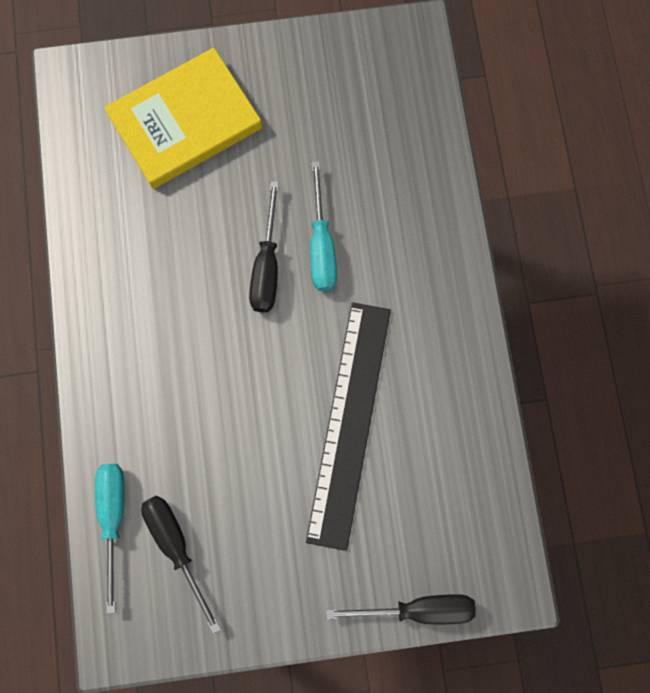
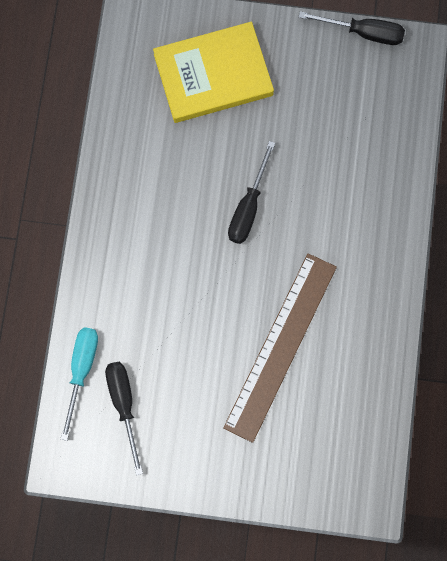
camera: 15 degrees right, 0 degrees up
(321, 245) = (295, 202): turquoise screwdriver -> none
(349, 423) = (280, 346): black ruler -> brown ruler
(418, 609) = (295, 501): black screwdriver -> black screwdriver (363, 32)

